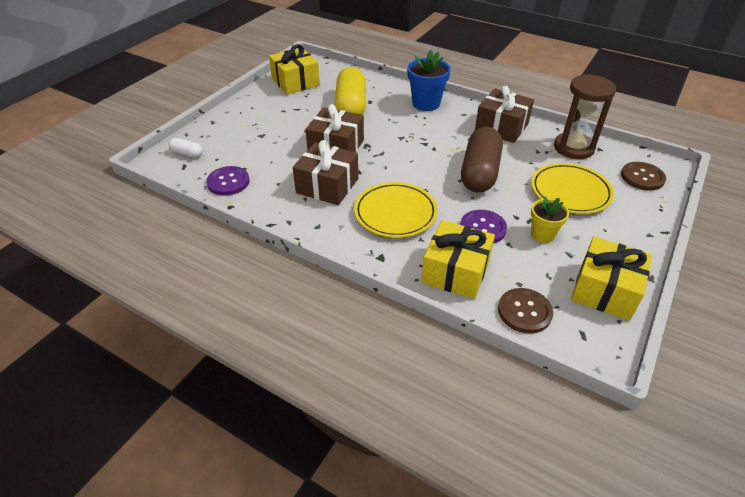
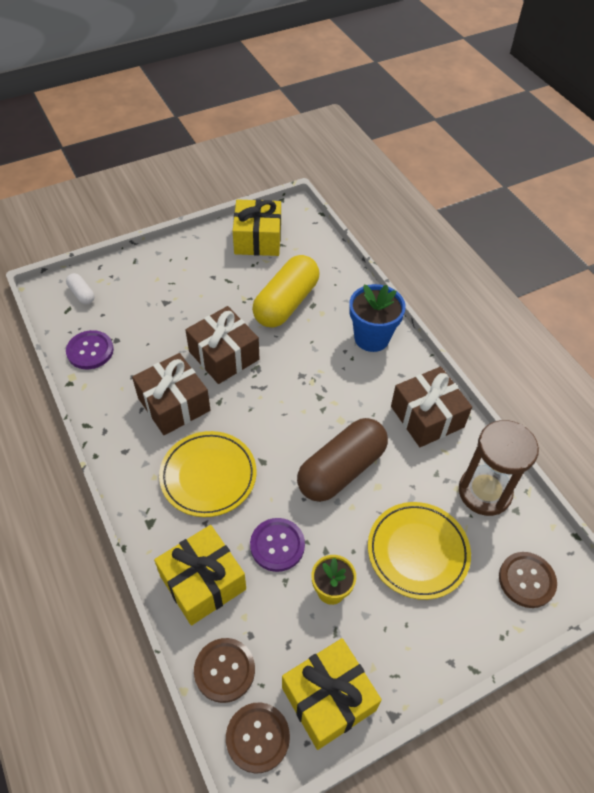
camera: 30 degrees right, 10 degrees up
(587, 336) = (257, 737): none -> brown button

